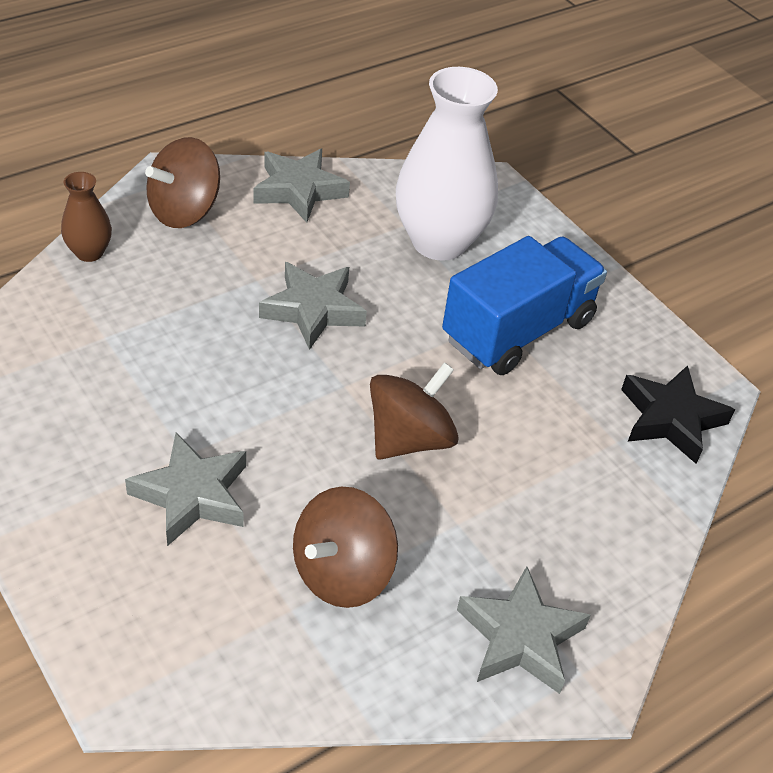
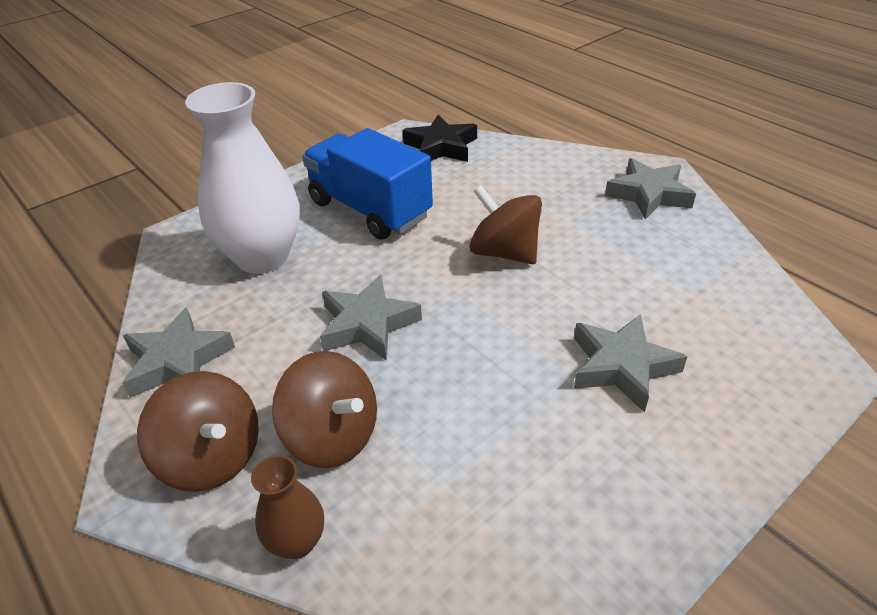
camera: 90 degrees left, 5 degrees down
(342, 572) = (647, 271): brown spinning top -> brown spinning top (332, 436)

